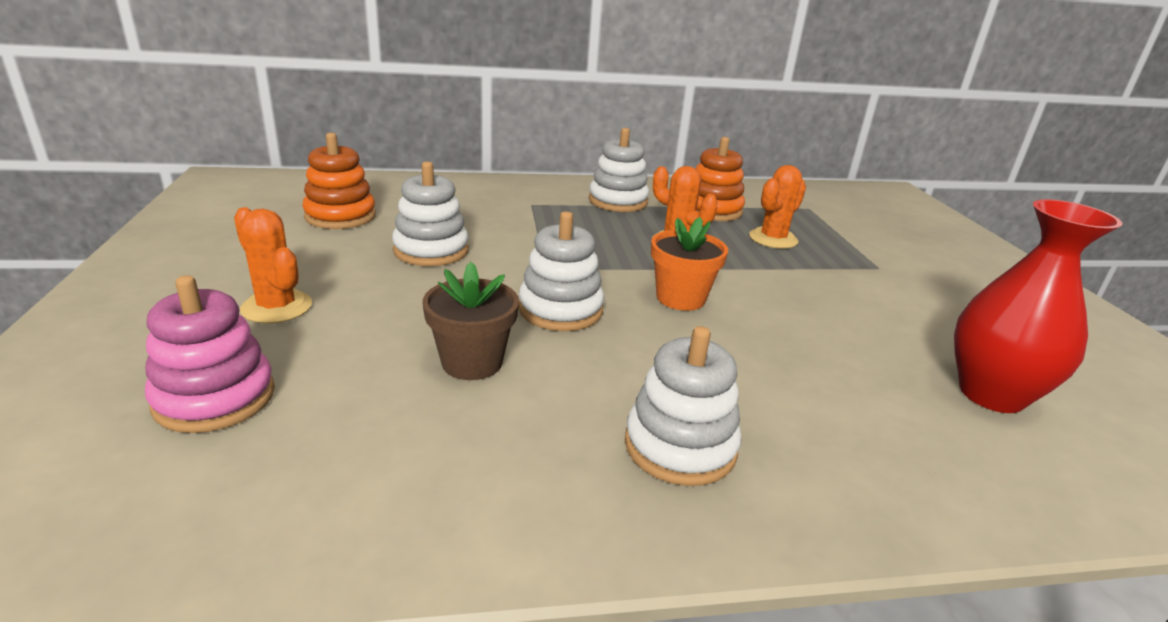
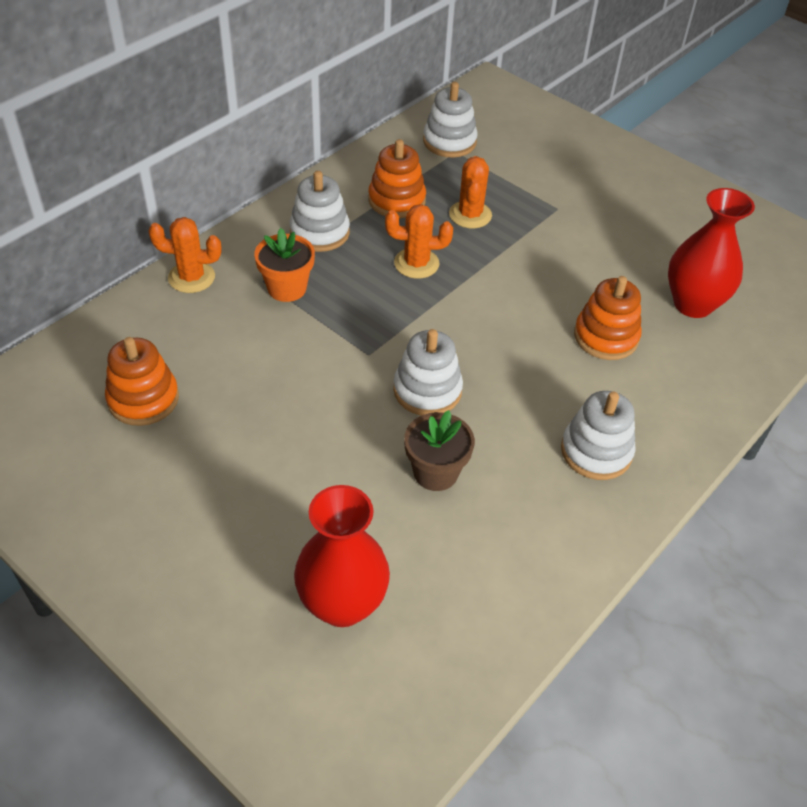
camera: 40 degrees left, 20 degrees up
(215, 398) = (342, 604): pink stacking toy -> red vase
(277, 307) = (259, 519): orange cactus -> orange cactus (191, 277)
(431, 250) = (270, 390): white stacking toy -> white stacking toy (449, 142)
(680, 298) = (480, 327): orange flower pot -> orange flower pot (287, 288)
(824, 365) = (606, 337): none -> orange stacking toy

